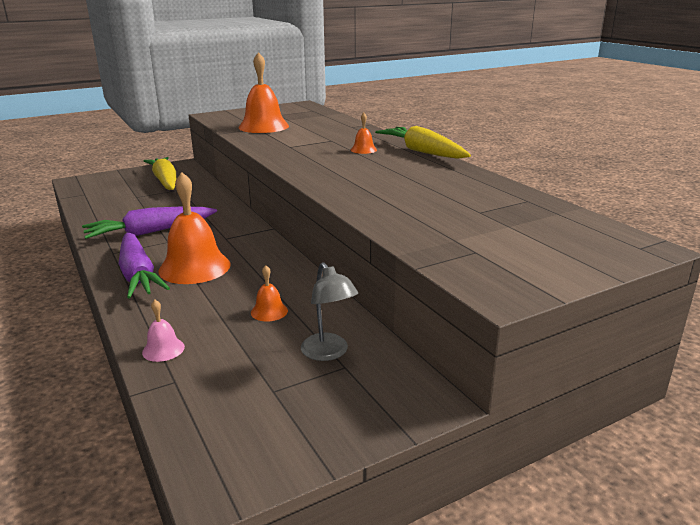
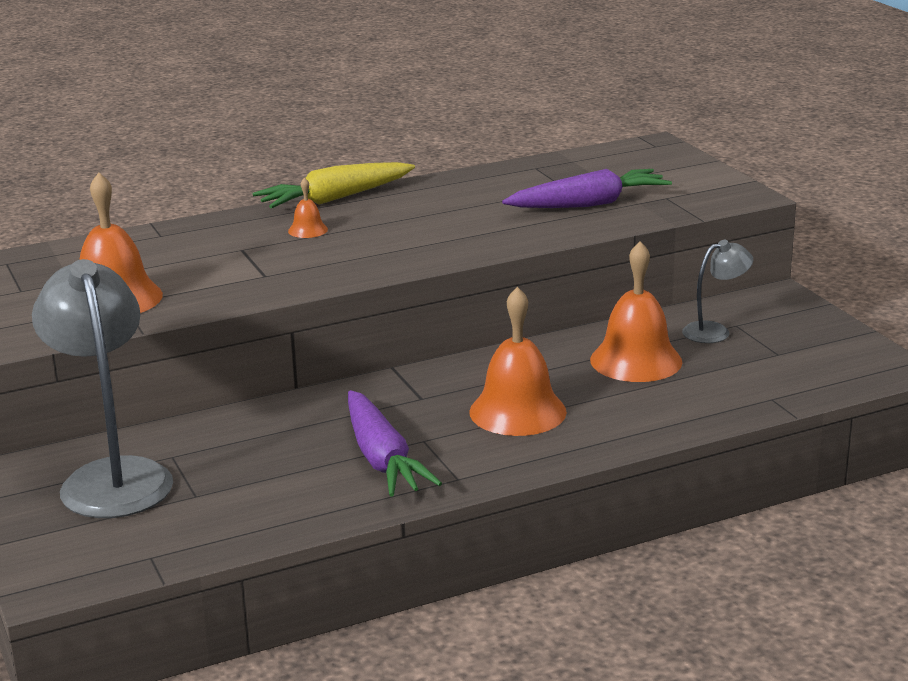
camera: 85 degrees left, 0 degrees up
(138, 275) = (537, 448): purple carrot -> purple carrot (589, 204)
(163, 349) = (717, 410): pink bell -> none
(165, 181) = (112, 477): yellow carrot -> grey lamp
(269, 311) = (636, 360): orange bell -> orange bell, size x2.18

